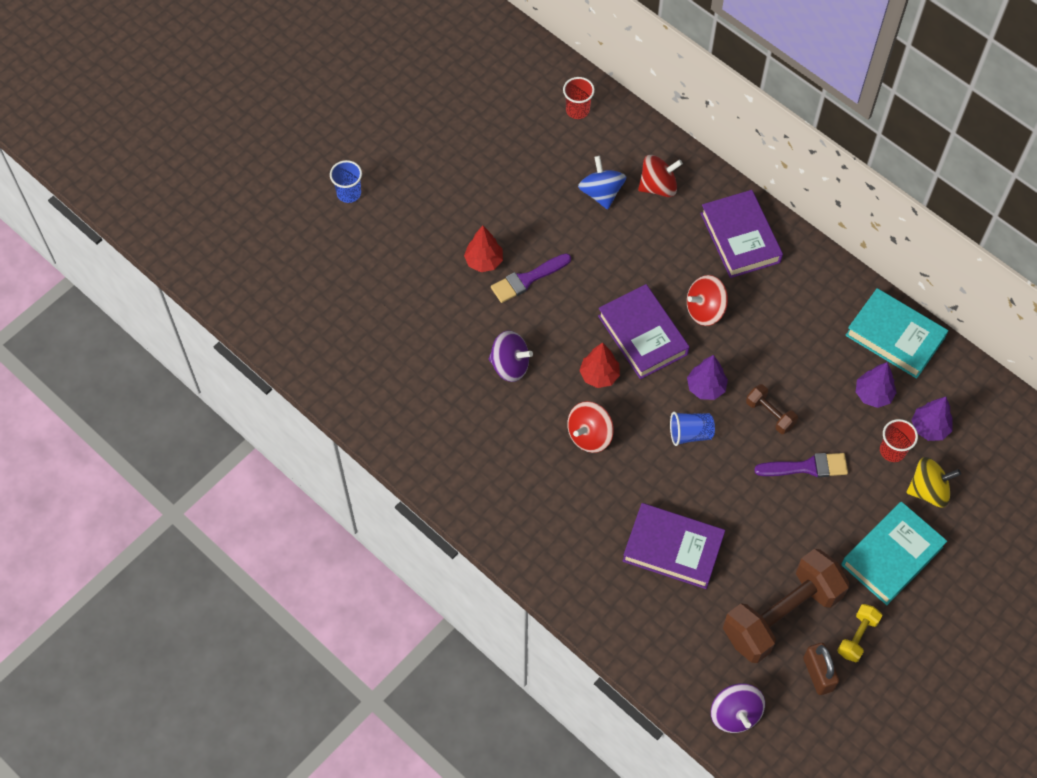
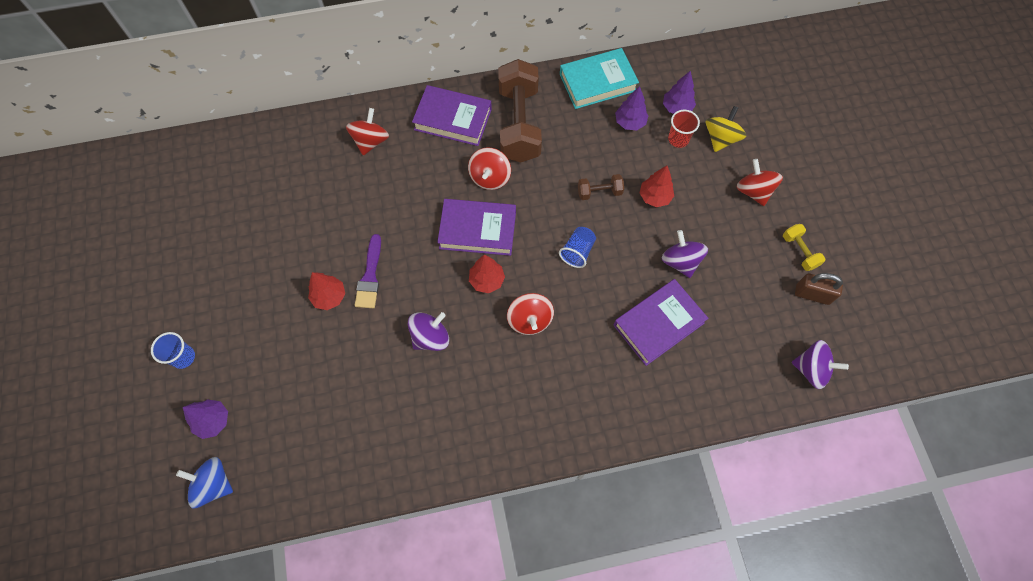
camera: 55 degrees left, 5 degrees up
(577, 110) = (264, 150): red cup -> none
(601, 193) = (343, 180): blue spinning top -> blue spinning top (213, 484)
(706, 387) = (549, 217): purple tree -> purple tree (213, 421)
(754, 531) = (680, 261): none -> purple spinning top
(781, 615) = (754, 287): brown dumbbell -> brown dumbbell (519, 124)
(806, 467) = (654, 197): purple brush -> red tree
(892, 556) = (753, 191): turquoise book -> red spinning top

